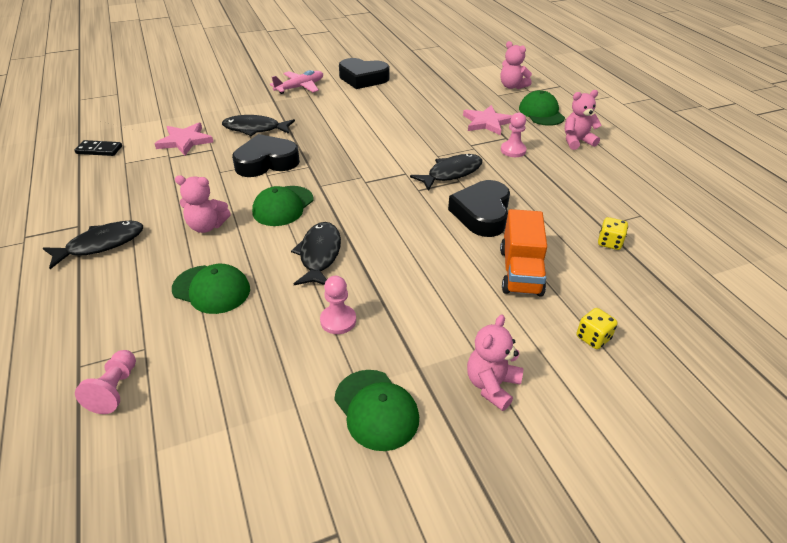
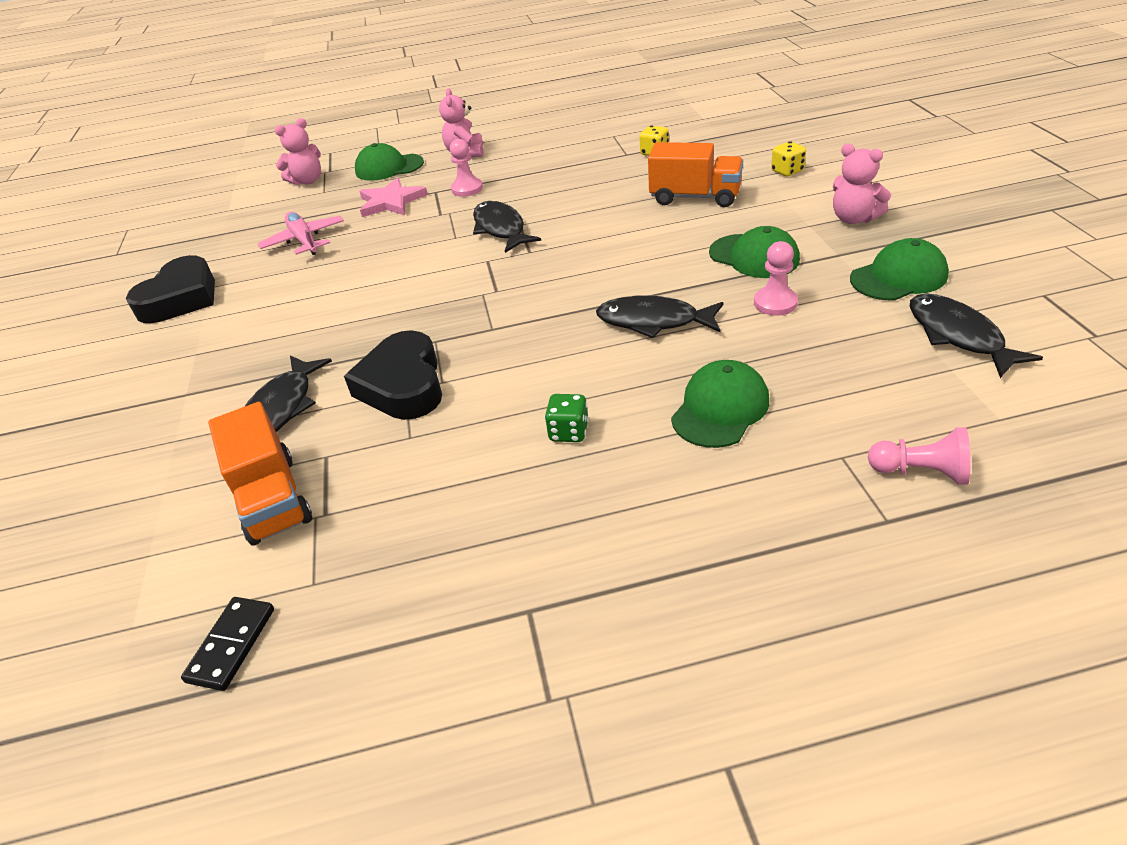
camera: 75 degrees left, 0 degrees up
(101, 244) = (597, 559): black fish -> black fish (958, 336)
(185, 141) = (272, 499): pink star -> orange truck
(207, 226) = (569, 432): pink teddy bear -> green dice
(283, 206) = (535, 359): green cap -> green cap (754, 256)
(300, 87) = (157, 365): pink plane -> pink plane (304, 241)
(482, 214) = (591, 213): black heart -> none

